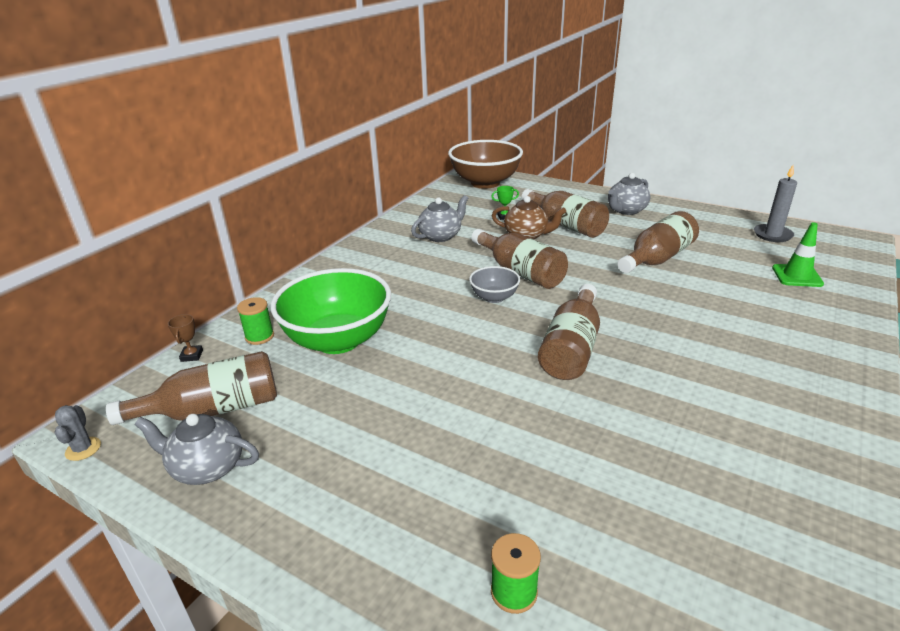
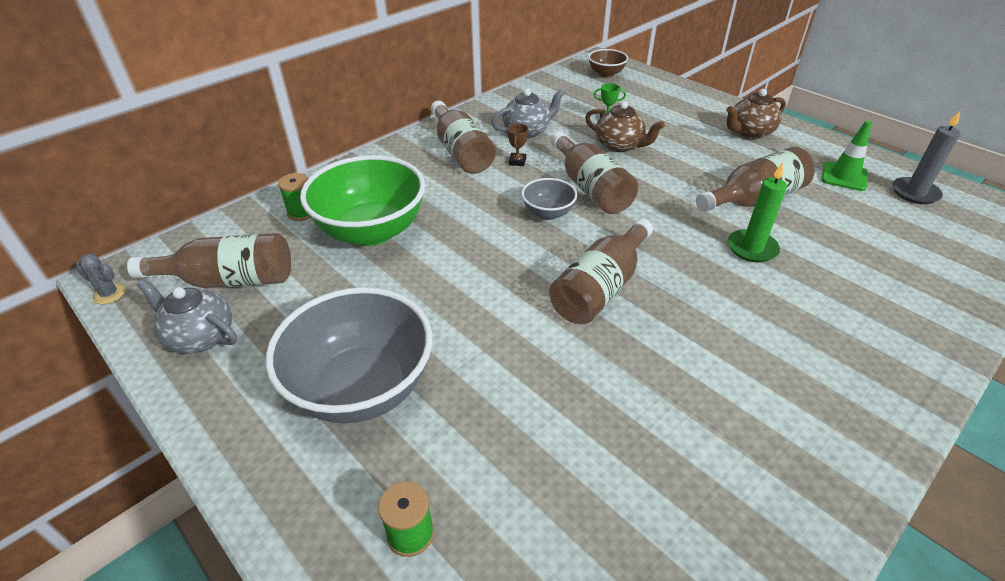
camera: 15 degrees right, 10 degrees up
(83, 449) = (109, 294): grey cactus -> grey cactus turned 75 degrees counterclockwise
(192, 355) = (234, 220): brown trophy -> brown trophy (517, 161)
(399, 476) = (362, 388): none -> grey bowl
(485, 183) = (606, 74): brown bowl -> brown bowl, size x0.48
(565, 225) = (669, 140): brown bottle -> brown bottle (461, 152)
(626, 210) = (749, 132): grey teapot -> brown teapot
(676, 295) = (752, 248): none -> green candle
(797, 276) = (915, 251): green traffic cone -> green traffic cone (844, 176)

